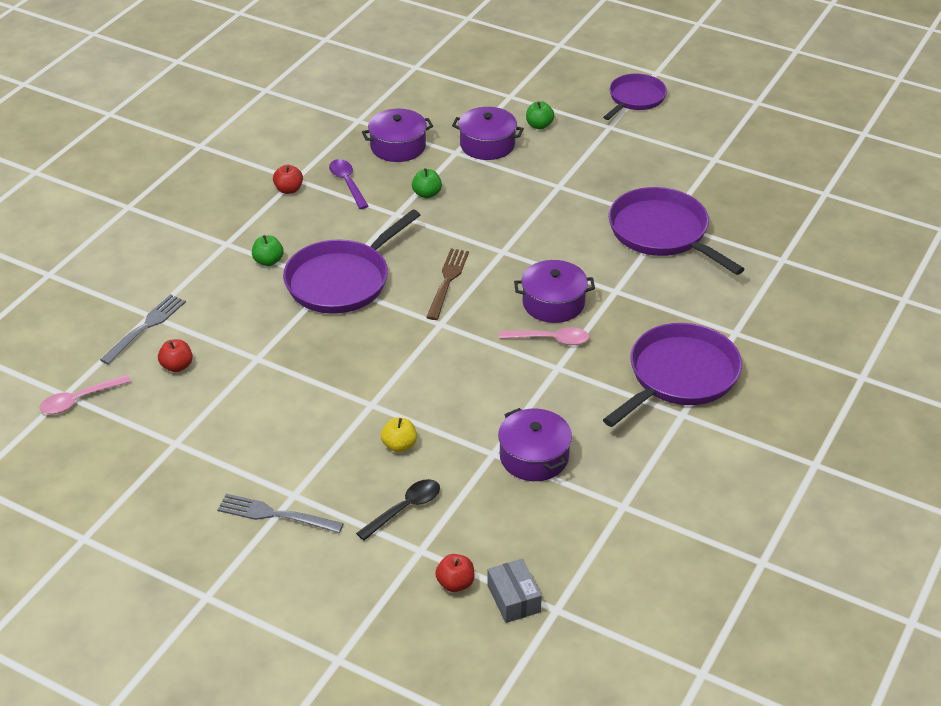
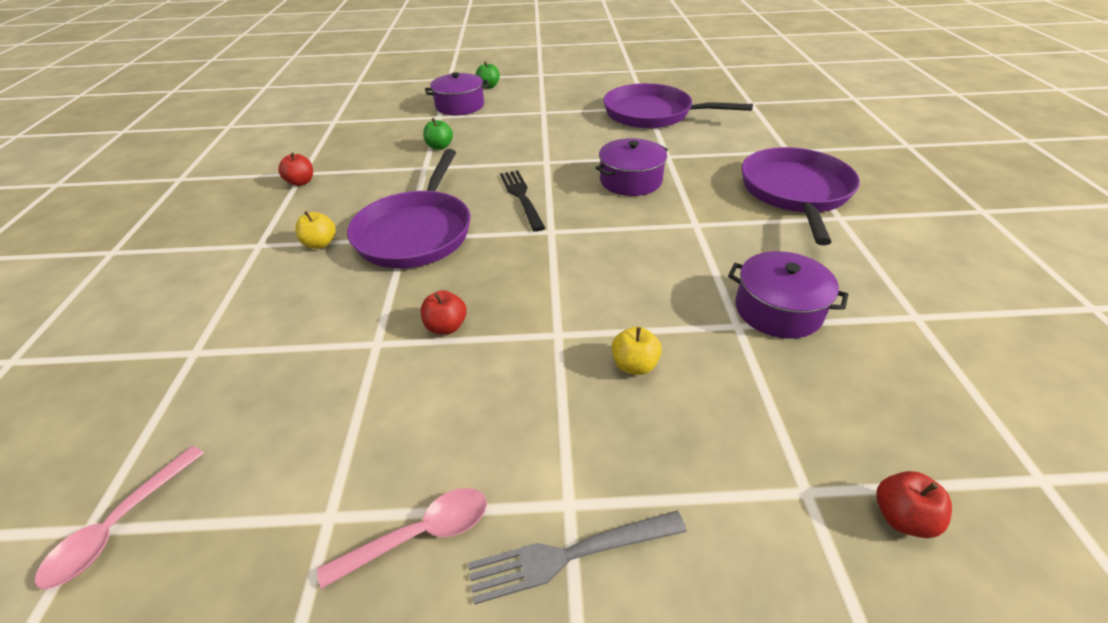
camera: 30 degrees left, 0 degrees up
(145, 327) = (194, 369): grey fork -> none
(177, 366) = (268, 400): red apple -> red apple (446, 327)
(268, 261) = (320, 244): green apple -> yellow apple
(347, 183) = (358, 161): purple spoon -> none
(398, 146) = (384, 126): purple pot -> none
(404, 509) = (724, 442): black spoon -> none
(447, 281) = (521, 197): brown fork -> black fork
(513, 599) = (985, 495): grey box -> none
(550, 340) = (662, 206): pink spoon -> pink spoon (419, 535)
(635, 98) = (540, 58): purple pan -> none

